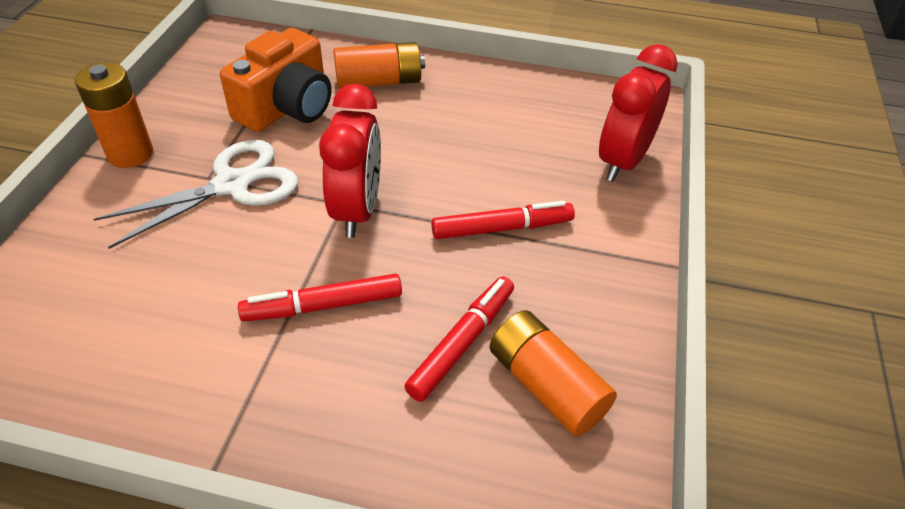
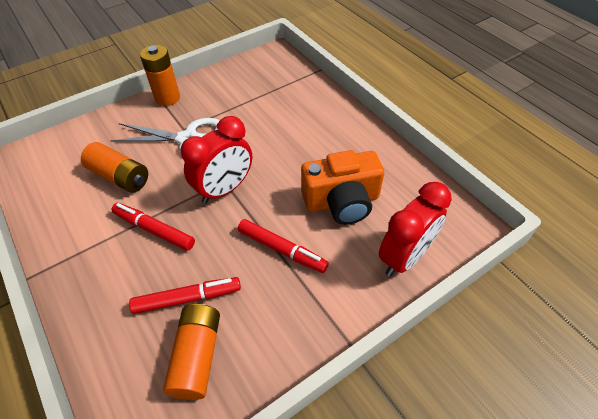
camera: 45 degrees right, 5 degrees up
(287, 107) = (257, 110): orange camera -> orange camera (342, 201)
(379, 82) = (320, 120): orange battery -> orange battery (120, 177)
(622, 161) = (404, 257): red clock -> red clock turned 150 degrees clockwise

